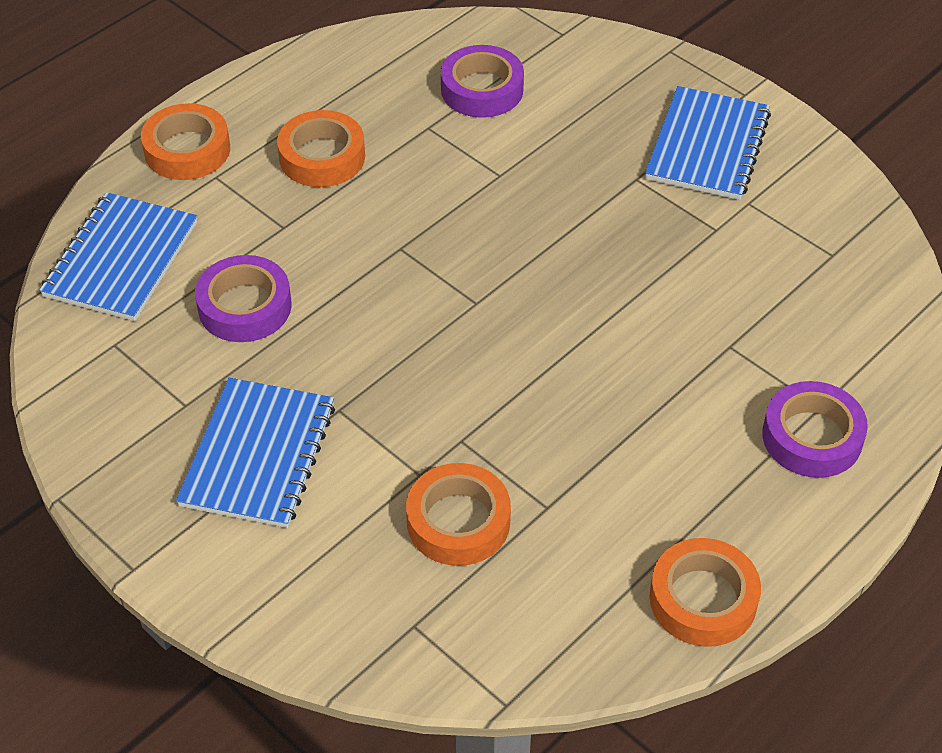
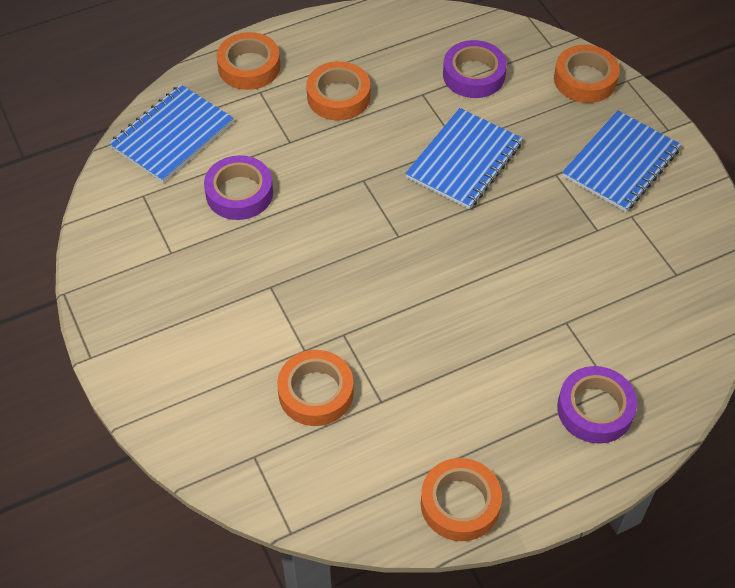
camera: 20 degrees right, 5 degrees up
(258, 455) = (203, 303): blue notebook -> blue notebook (464, 160)
(619, 62) = (585, 79): none -> orange tape

